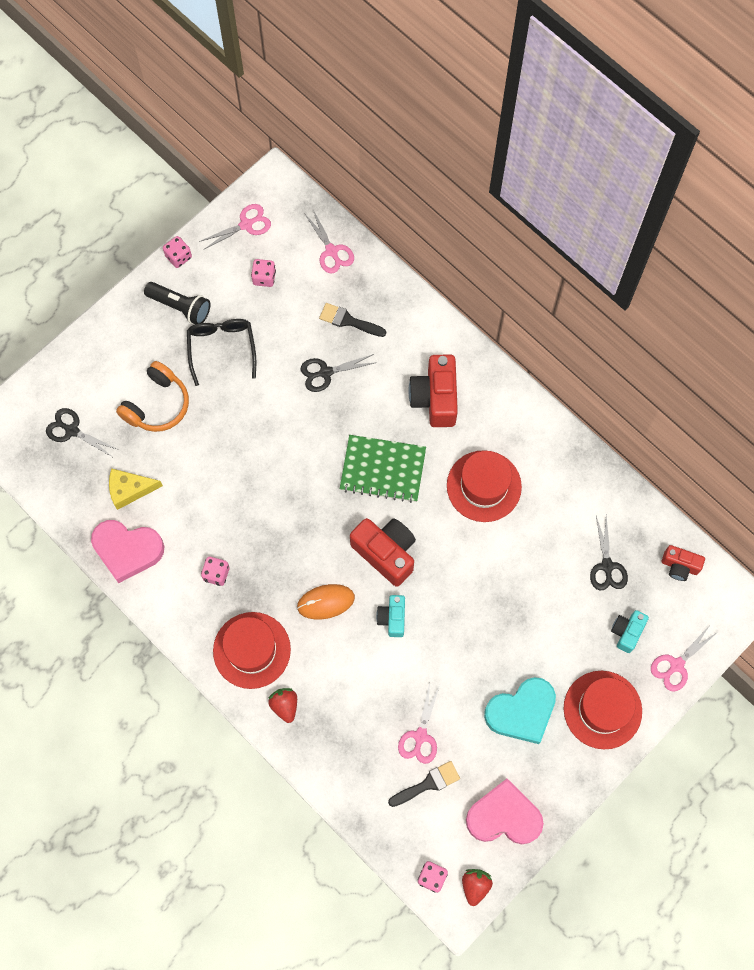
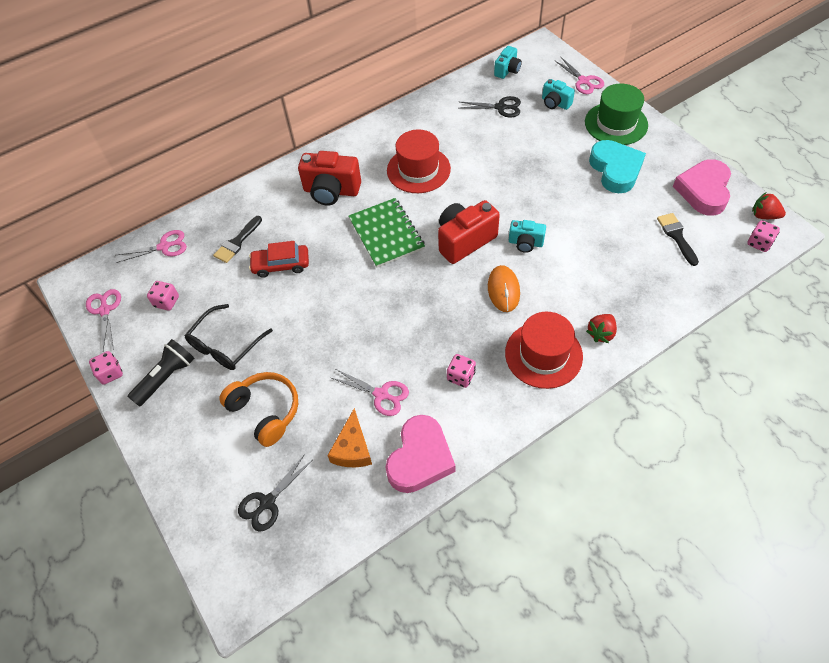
camera: 75 degrees left, 15 degrees down
(130, 490) = (352, 448): yellow cheese -> orange cheese
(221, 348) = (225, 345): black glasses -> black glasses turned 60 degrees counterclockwise
(285, 705) = (601, 333): red strawberry -> red strawberry turned 45 degrees counterclockwise
(325, 372) = (281, 265): black scissors -> red car
(383, 469) = (386, 234): green notebook -> green notebook turned 45 degrees counterclockwise
(420, 736) = (634, 236): pink scissors -> pink scissors (381, 394)
(602, 709) = (616, 123): red hat -> green hat
(679, 566) = (507, 70): red camera -> turquoise camera

